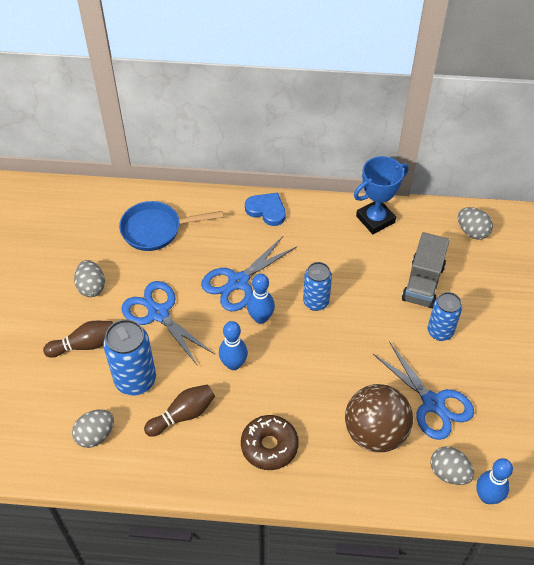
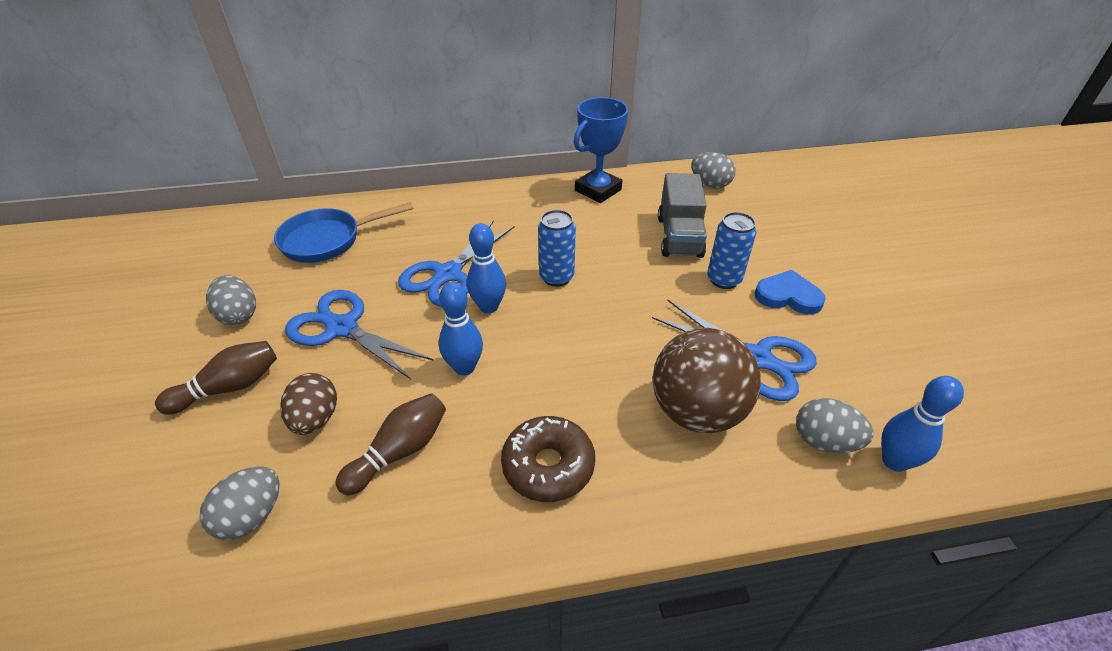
camera: 15 degrees left, 10 degrees down
(135, 380) = (315, 419): blue can -> brown egg
(266, 210) = (466, 201): blue heart -> blue heart (788, 296)

